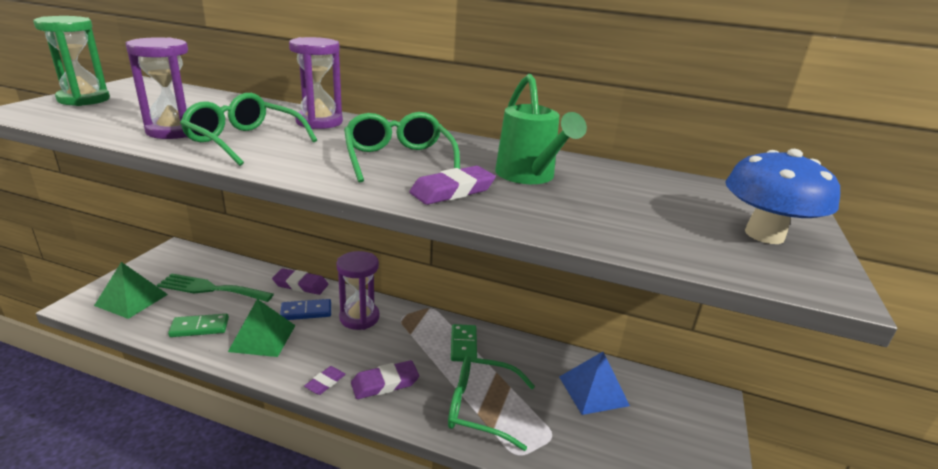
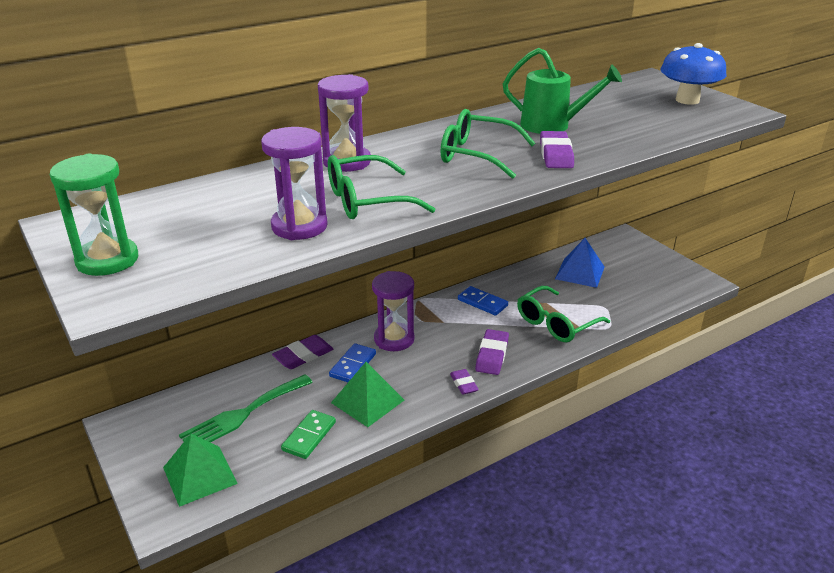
camera: 50 degrees left, 5 degrees up
(463, 345) = (482, 303): green domino -> blue domino

